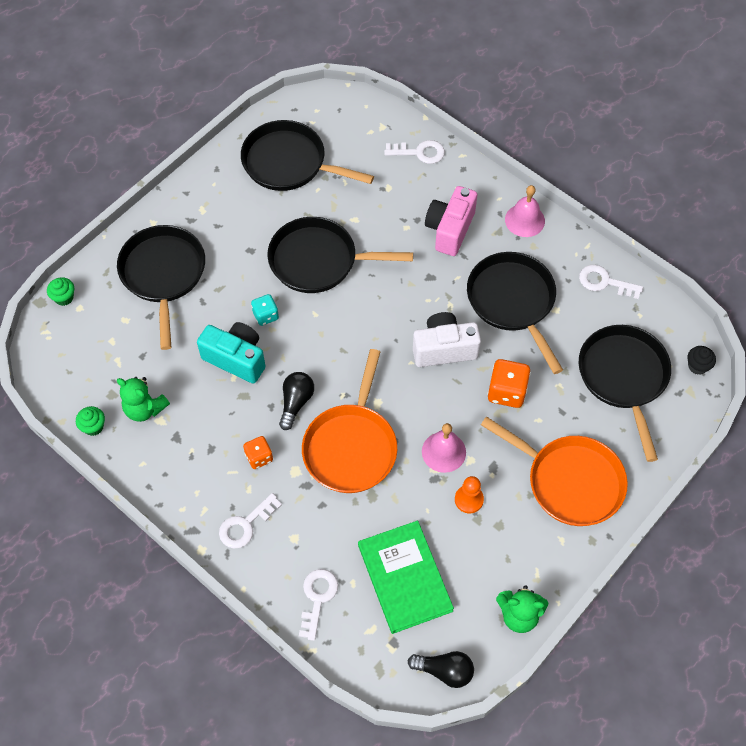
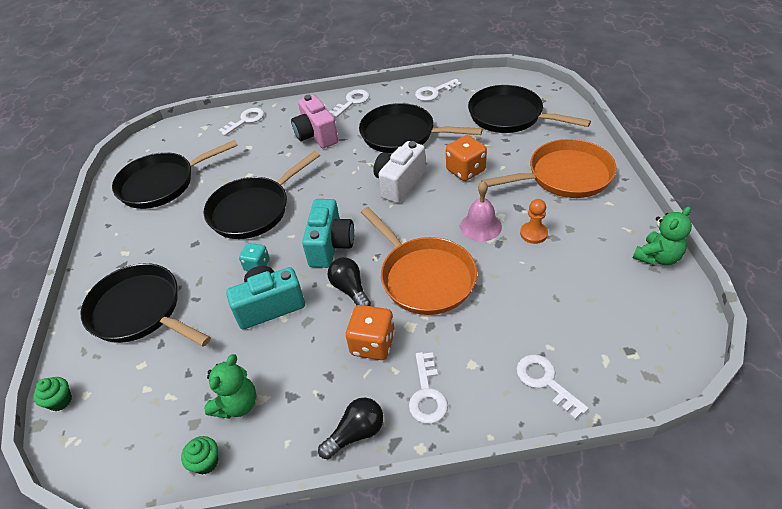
camera: 45 degrees left, 15 degrees down
(144, 409) = (237, 404): green teddy bear -> green teddy bear turned 45 degrees counterclockwise
(259, 457) = (373, 344): orange dice -> orange dice, size x1.58
(328, 352) = (330, 245): none -> turquoise camera
(404, 578) = (572, 309): green book -> none
(444, 671) = (680, 330): black light bulb -> black light bulb (356, 433)
(524, 220) = (352, 102): pink bell -> white key
(697, 366) = (532, 85): black cupcake -> none

